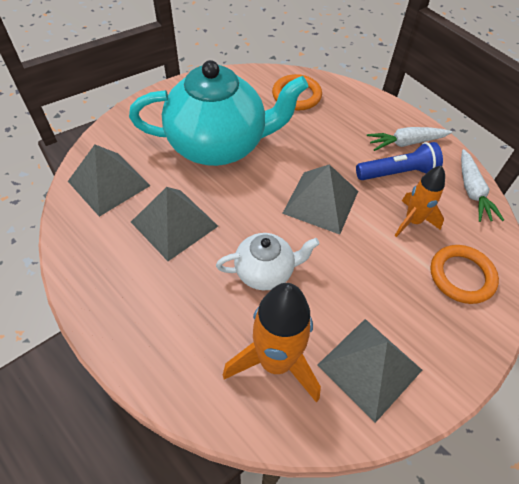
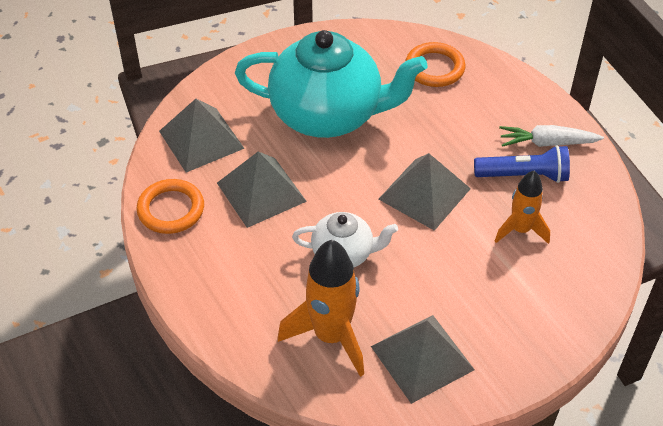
camera: 15 degrees right, 5 degrees down
(461, 276) = (552, 293): orange ring -> orange ring (171, 209)
(472, 191) = (604, 209): white carrot -> none

